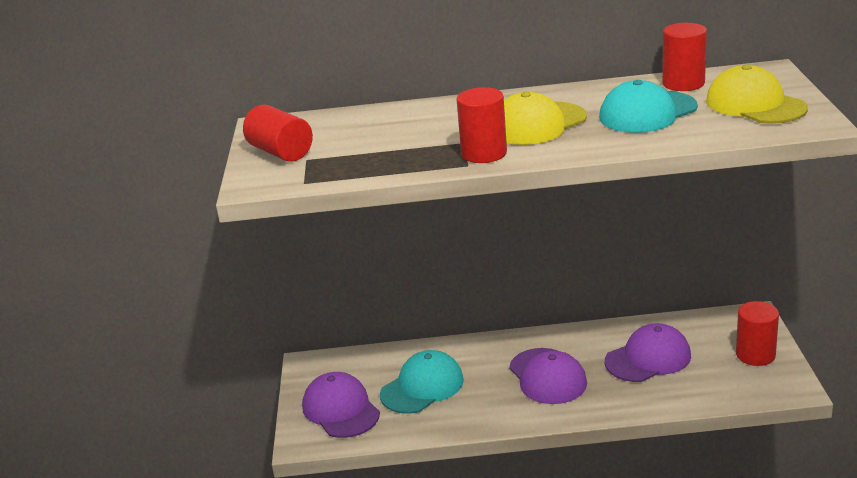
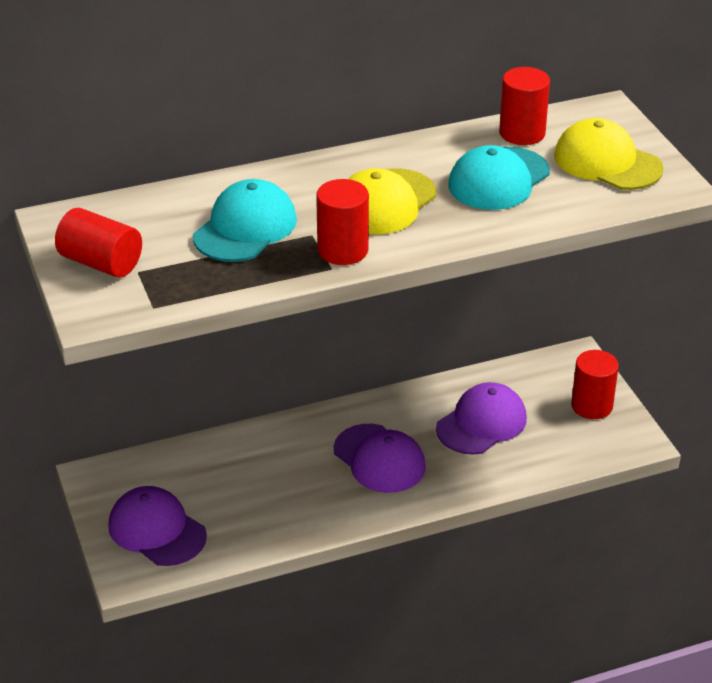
camera: 20 degrees left, 10 degrees up
(422, 387) = (242, 489): turquoise cap -> turquoise cap (245, 228)

